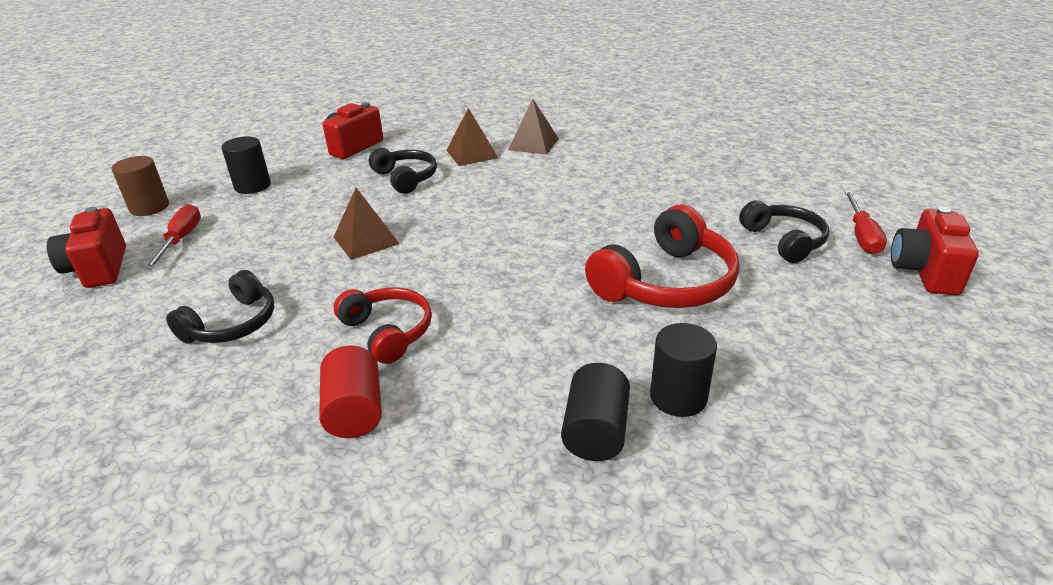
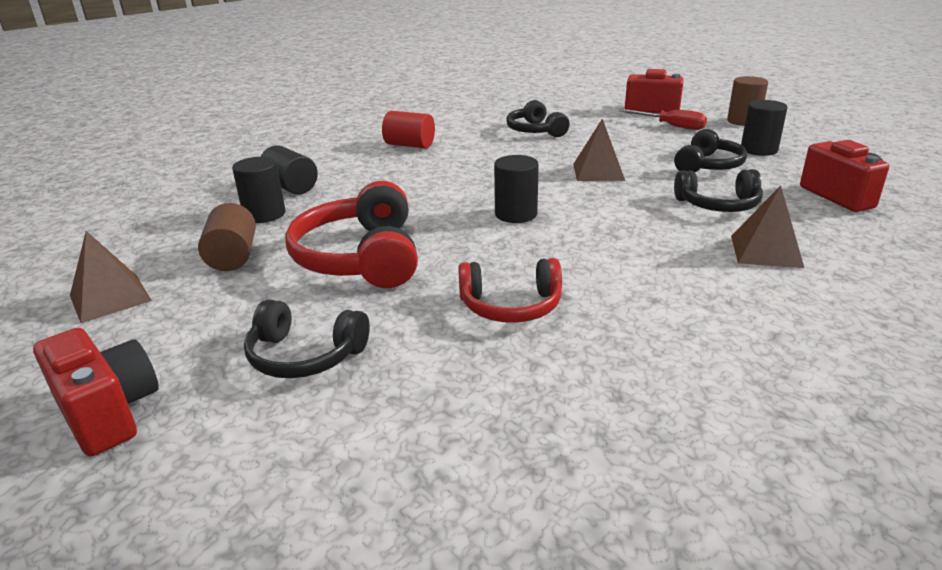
camera: 125 degrees right, 5 degrees down
(313, 197) = (708, 165): none -> black headphones
(388, 332) = (464, 160): red headphones -> red headphones (511, 306)
(506, 246) = (516, 214): none -> black cylinder
(533, 144) = (773, 300): brown pyramid -> brown pyramid (110, 298)
(763, 352) = (233, 257): none -> brown cylinder
(861, 235) = (215, 424): red screwdriver -> none

